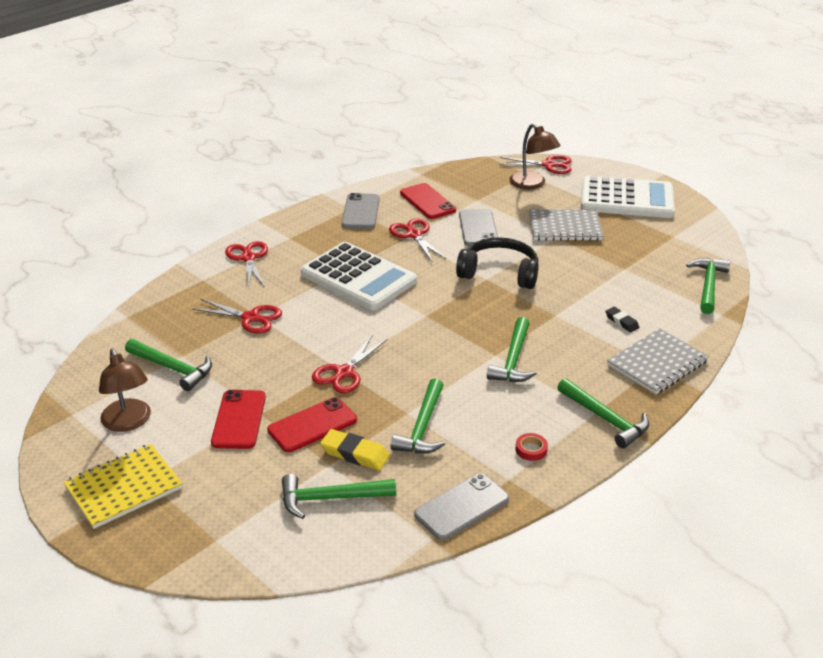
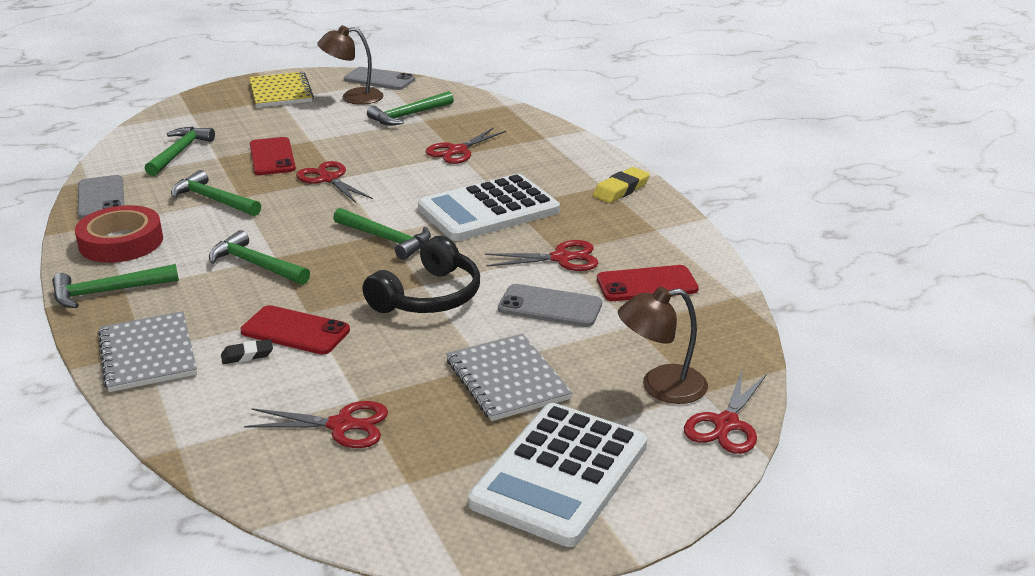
camera: 110 degrees right, 5 degrees down
(239, 419) = (312, 132): red phone -> red phone (295, 331)
(248, 258) = (571, 161): red scissors -> red scissors (341, 425)
(355, 454) = (216, 168): yellow eraser -> yellow eraser (621, 190)
(360, 212) = (642, 234): grey phone -> grey phone (379, 79)
(531, 449) = (121, 242): red tape -> red tape, size x2.47
(565, 227) = (507, 379): grey notebook -> grey notebook turned 45 degrees counterclockwise
(708, 285) = (252, 463): green hammer -> green hammer (386, 239)

